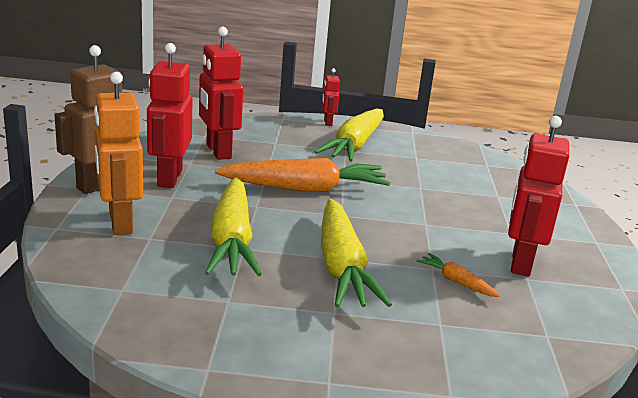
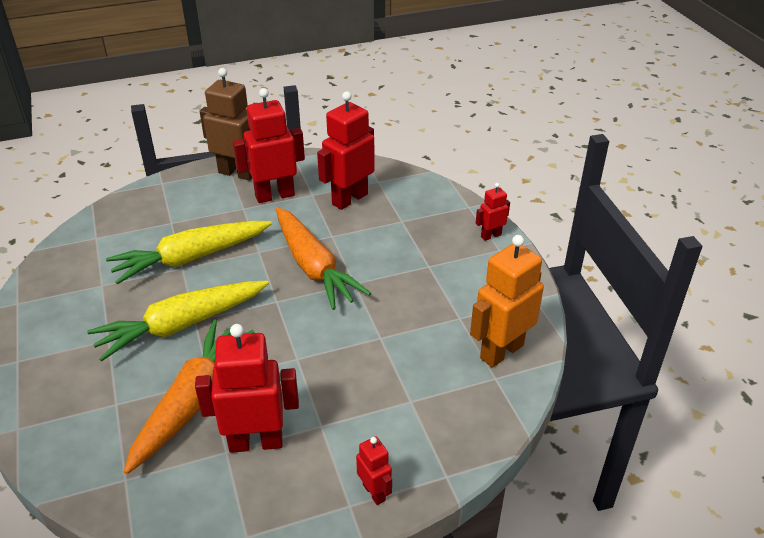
camera: 70 degrees right, 15 degrees up
(120, 223) = (185, 202): orange robot -> orange robot (501, 351)
(355, 145) = (447, 268): yellow carrot -> none
(456, 282) = (192, 401): orange carrot -> orange carrot, size x2.25
(585, 230) = (374, 492): none -> red robot

